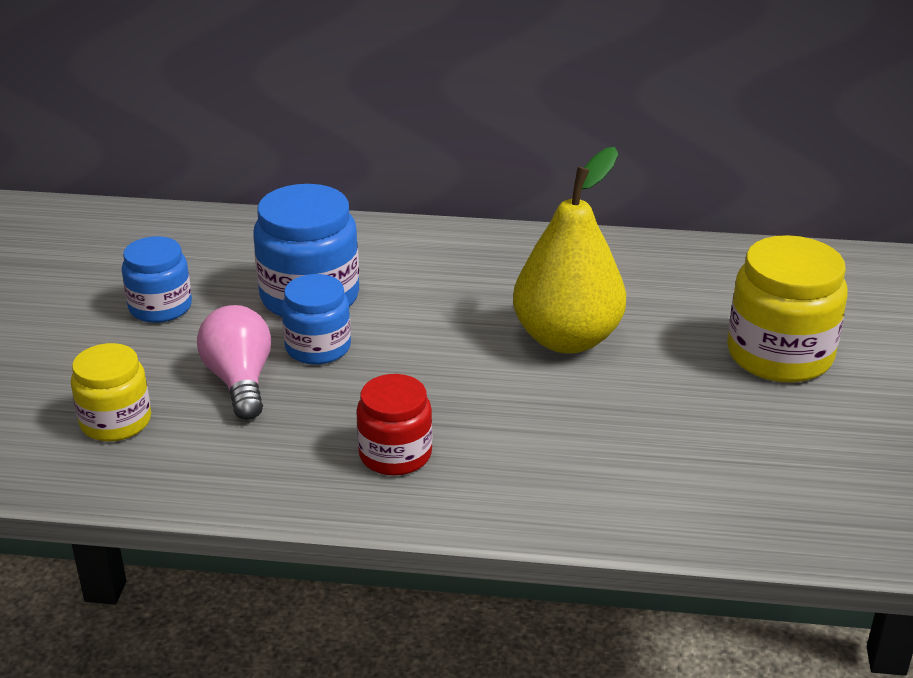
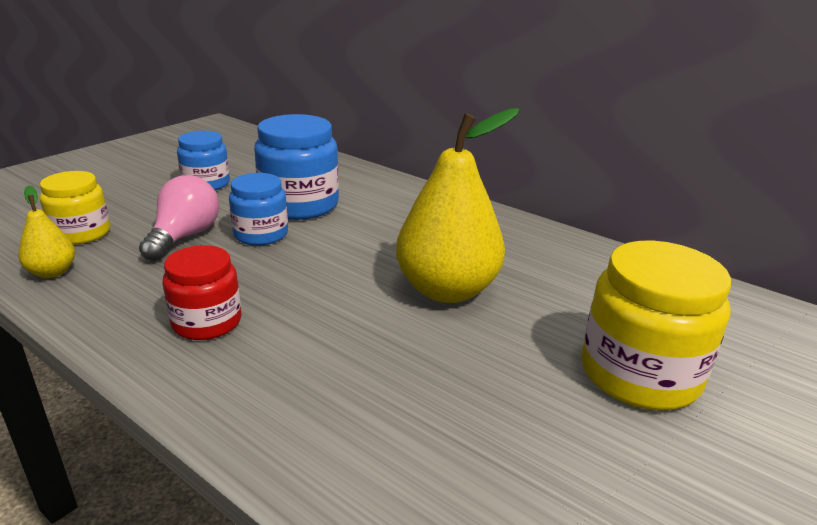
camera: 30 degrees right, 5 degrees down
(161, 473) = (52, 272): none -> yellow pear

